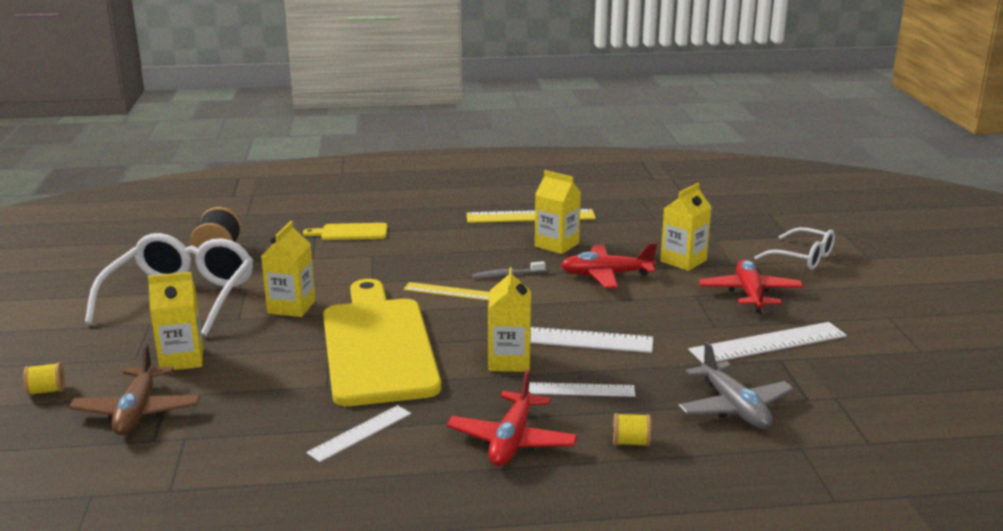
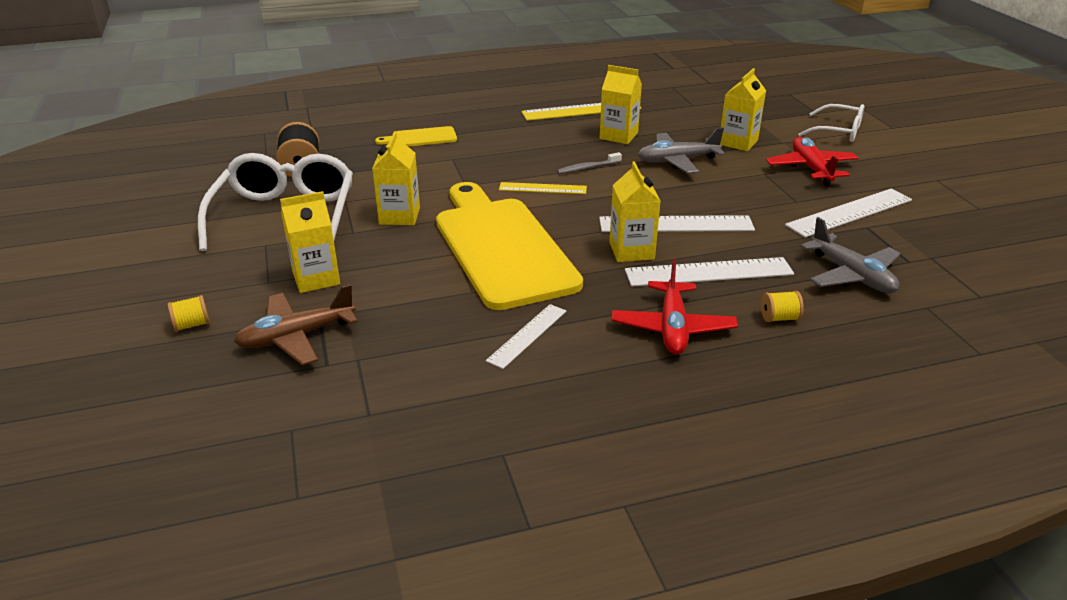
camera: 10 degrees left, 10 degrees up
(137, 412) = (296, 337): brown plane -> brown plane turned 75 degrees clockwise
(579, 390) = (708, 272): white ruler -> white ruler, size x1.63
(606, 275) = (677, 161): red plane -> grey plane

